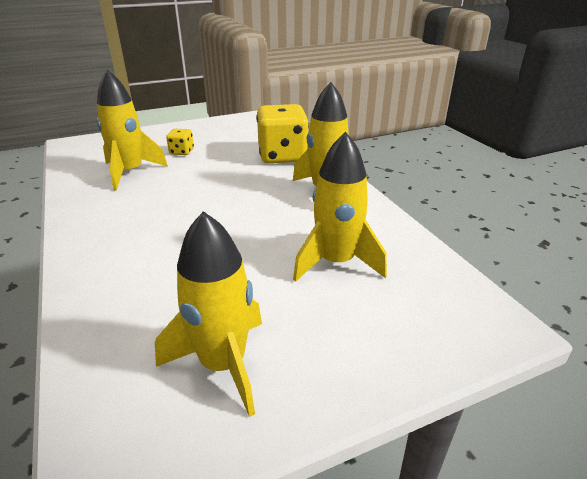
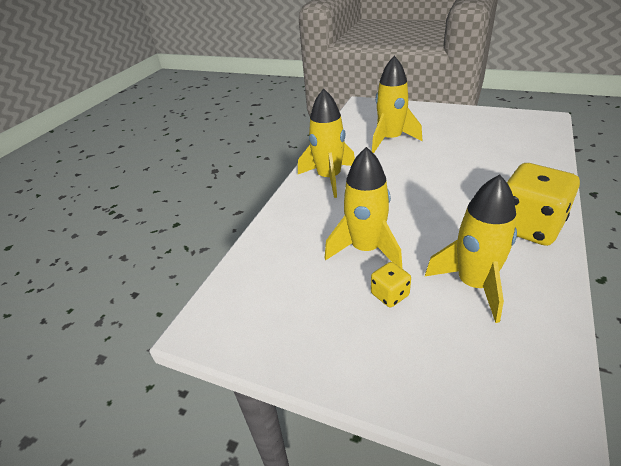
camera: 130 degrees left, 5 degrees up
(223, 364) = (484, 127): yellow rocket -> yellow rocket (366, 249)
(282, 156) = (302, 229): yellow dice -> yellow dice (528, 226)

